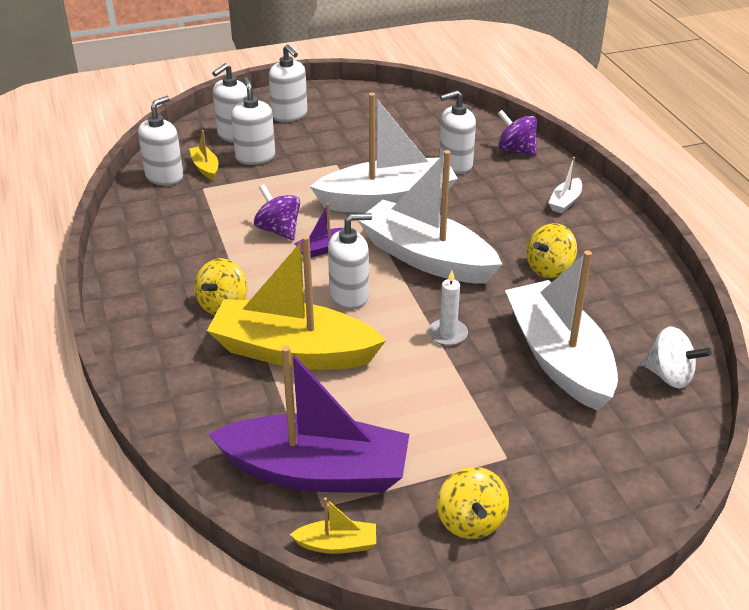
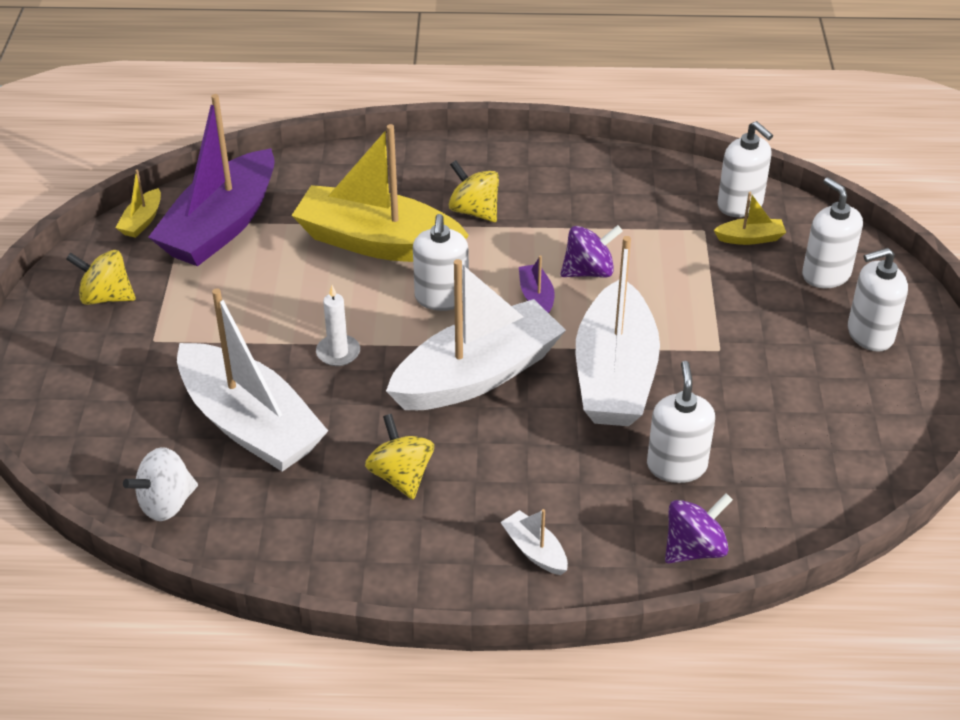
camera: 110 degrees right, 5 degrees up
(255, 157) = (762, 282): white soap dispenser -> none
(293, 351) = (378, 242): yellow boat -> yellow boat turned 105 degrees counterclockwise
(558, 358) = (250, 424): white boat -> white boat turned 45 degrees clockwise

